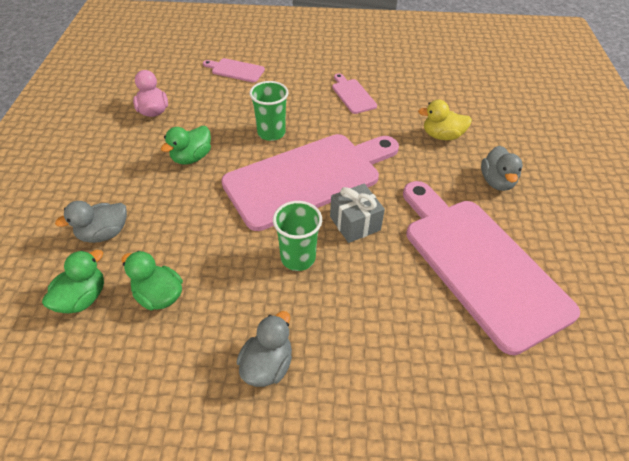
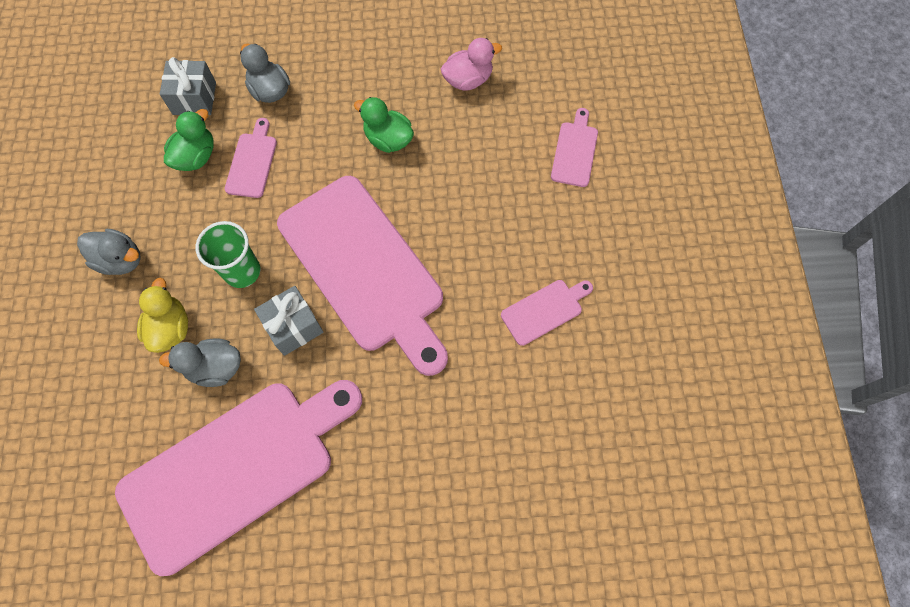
camera: 85 degrees right, 20 degrees up
(83, 298) = (194, 98): green duck -> grey gift
(182, 249) = (252, 162): none -> pink cutting board
(271, 133) = (444, 216): green cup -> none
(442, 136) = (467, 438): yellow duck -> yellow duck (170, 328)
(496, 181) = (378, 508): grey duck -> grey duck (215, 368)

